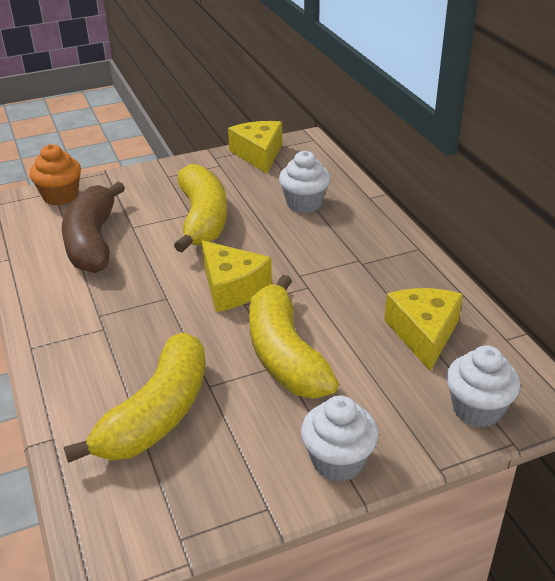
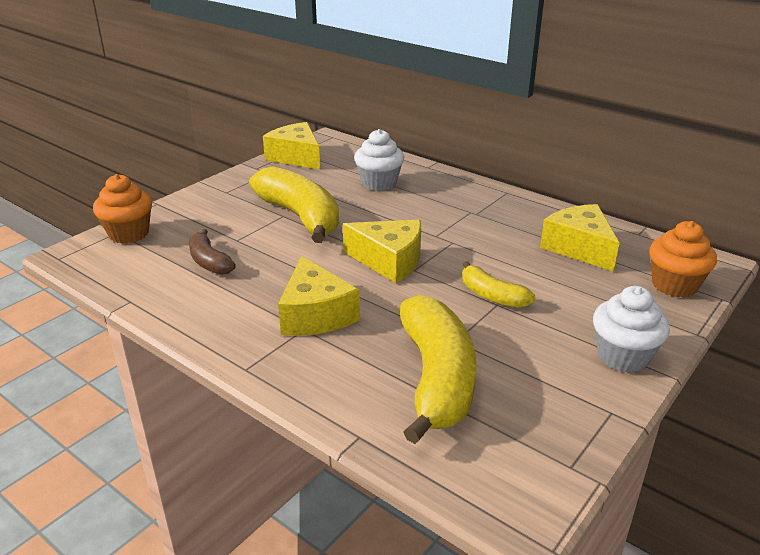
camera: 30 degrees left, 5 degrees down
(93, 241) = (209, 262): brown banana -> brown banana, size x0.52
(124, 319) = (315, 314): none -> yellow cheese
(284, 354) = (492, 296): yellow banana -> yellow banana, size x0.52
(477, 409) = (674, 285): white cupcake -> orange cupcake

